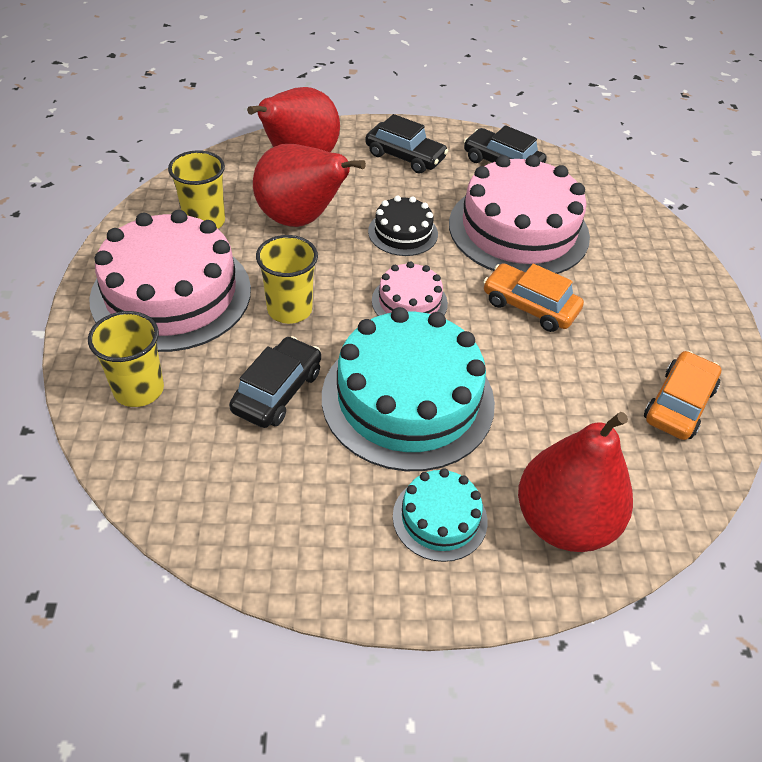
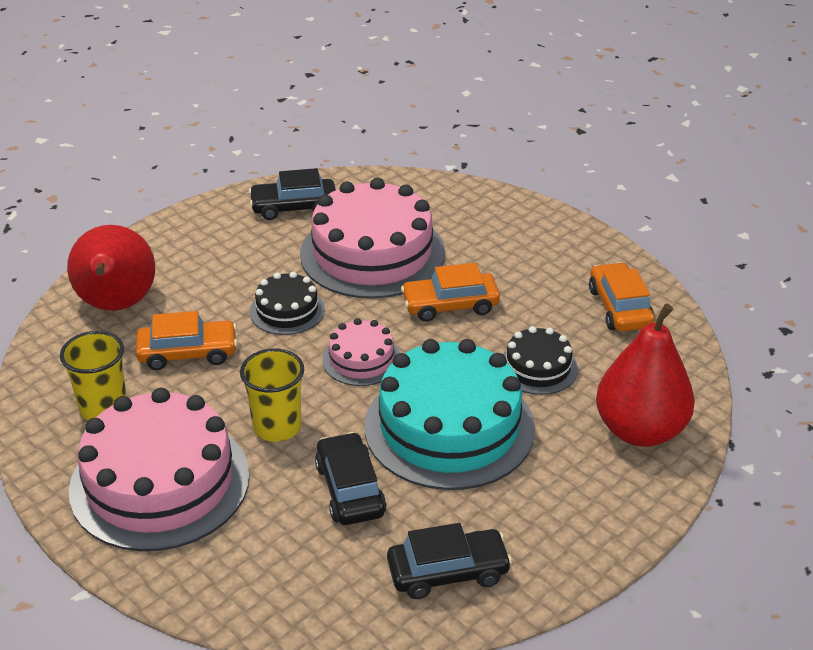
camera: 40 degrees left, 10 degrees down
(138, 389) = (239, 568): yellow cup -> none
(300, 219) = (188, 353): red pear -> orange car
(405, 156) = (206, 247): black car -> black car (448, 572)
(440, 518) = (567, 486): turquoise cake -> none
(540, 403) = (538, 367): none -> black cake

